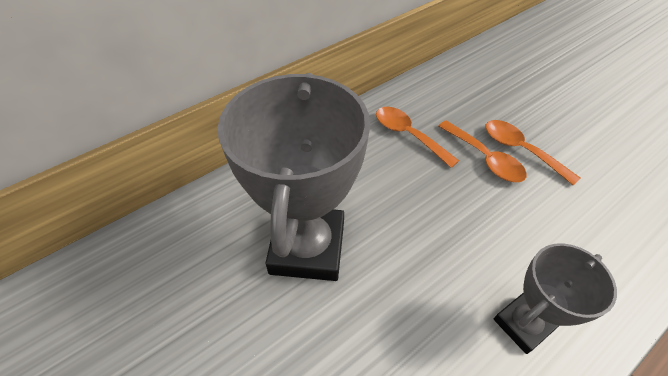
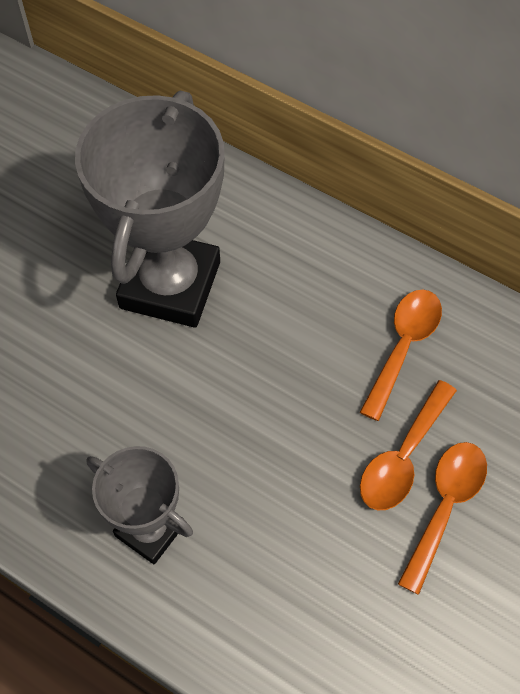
camera: 70 degrees right, 10 degrees up
(307, 247) = (170, 285): grey trophy -> grey trophy turned 60 degrees counterclockwise

